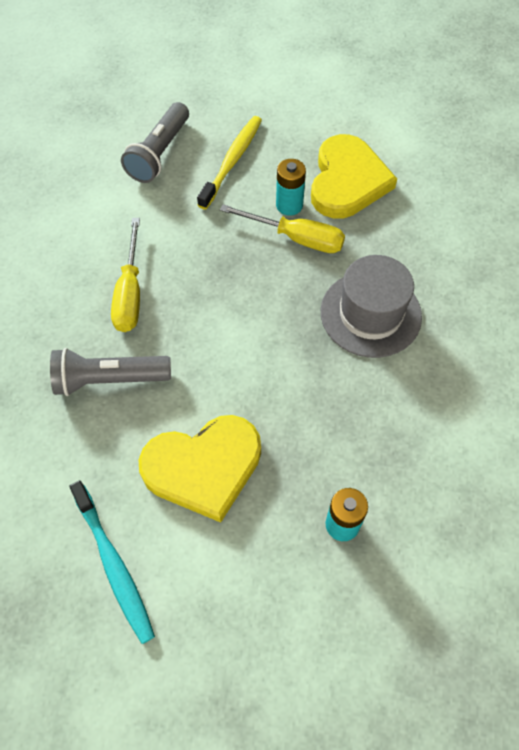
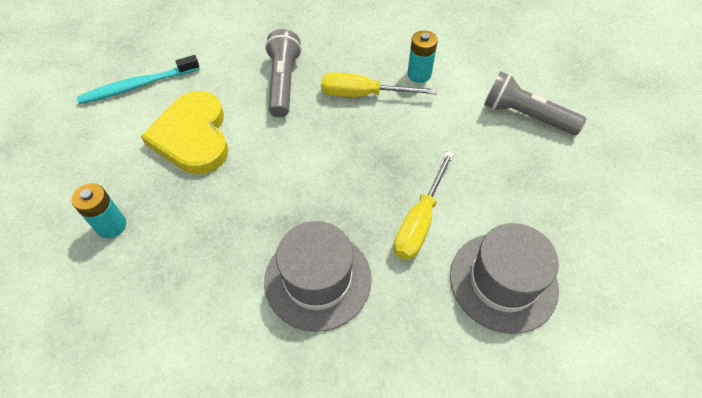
camera: 95 degrees right, 5 degrees down
(232, 162) = (521, 172): yellow toothbrush -> none
(289, 205) = (464, 219): turquoise battery -> turquoise battery (419, 74)
(347, 181) = (503, 281): yellow heart -> grey hat

